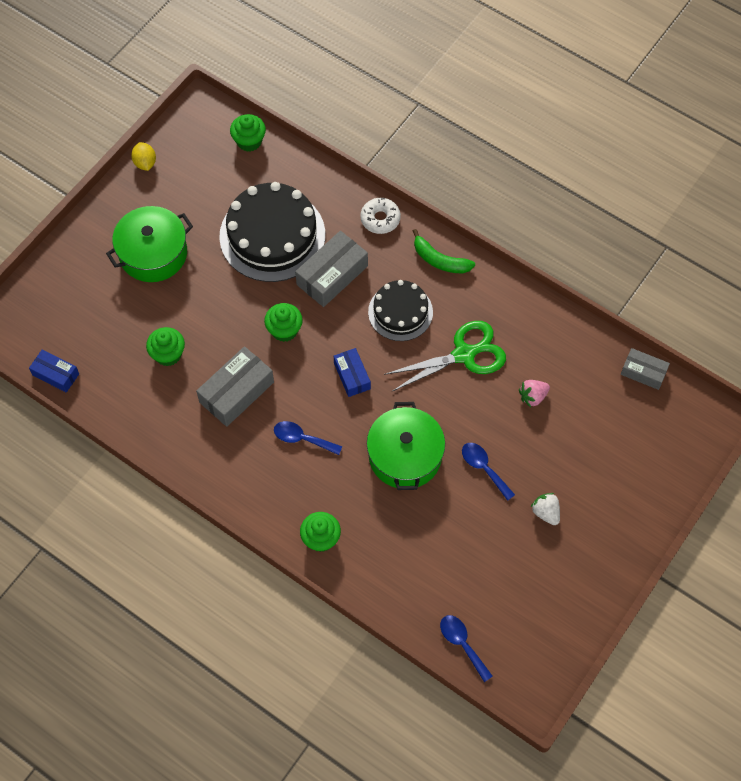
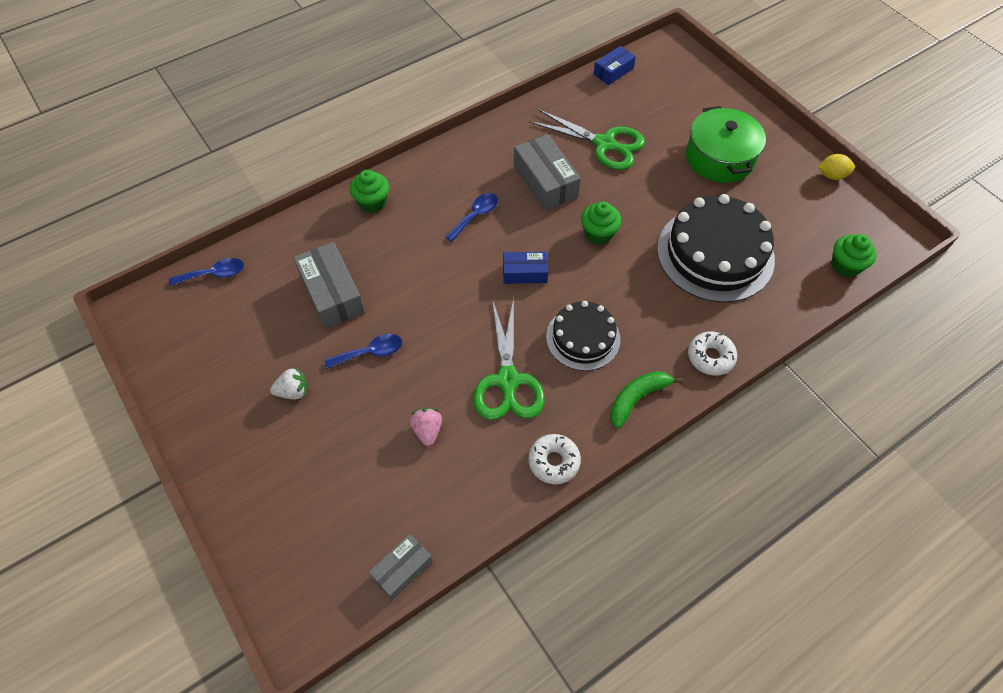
camera: 110 degrees right, 5 degrees down
(168, 354) = (605, 144): green cupcake -> green scissors
(332, 275) = (649, 290): grey box -> grey box (332, 293)
(405, 456) = (418, 290): green pot -> none
(518, 301) = (554, 461): none -> white donut

